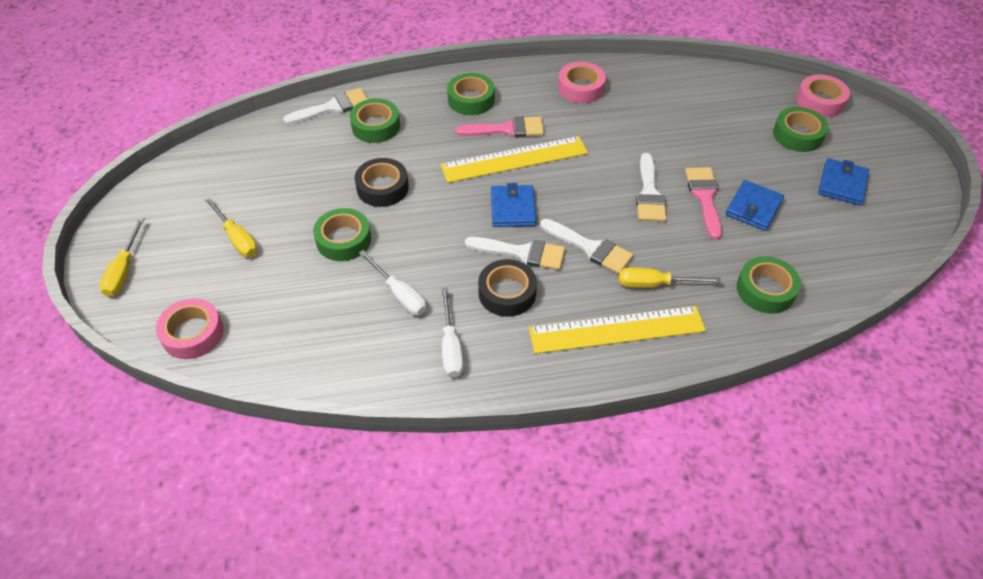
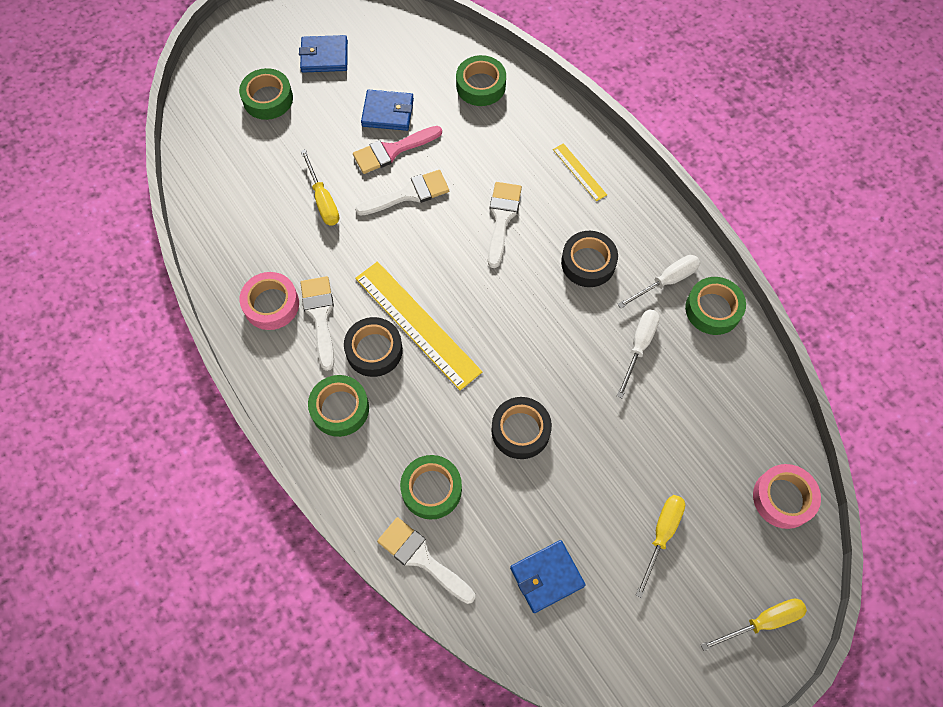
camera: 115 degrees left, 15 degrees up
(343, 240) = (606, 429): green tape -> green tape (713, 309)
(507, 129) = (374, 350): pink brush -> black tape
(513, 208) = (486, 298): blue wallet -> blue wallet (547, 577)
(522, 253) = (537, 269): white brush -> white brush (320, 316)
(617, 330) = (579, 172): yellow ruler -> yellow ruler, size x0.49
(655, 284) = (517, 160): yellow screwdriver -> yellow screwdriver (323, 200)
(820, 101) = (205, 90): pink tape -> none

